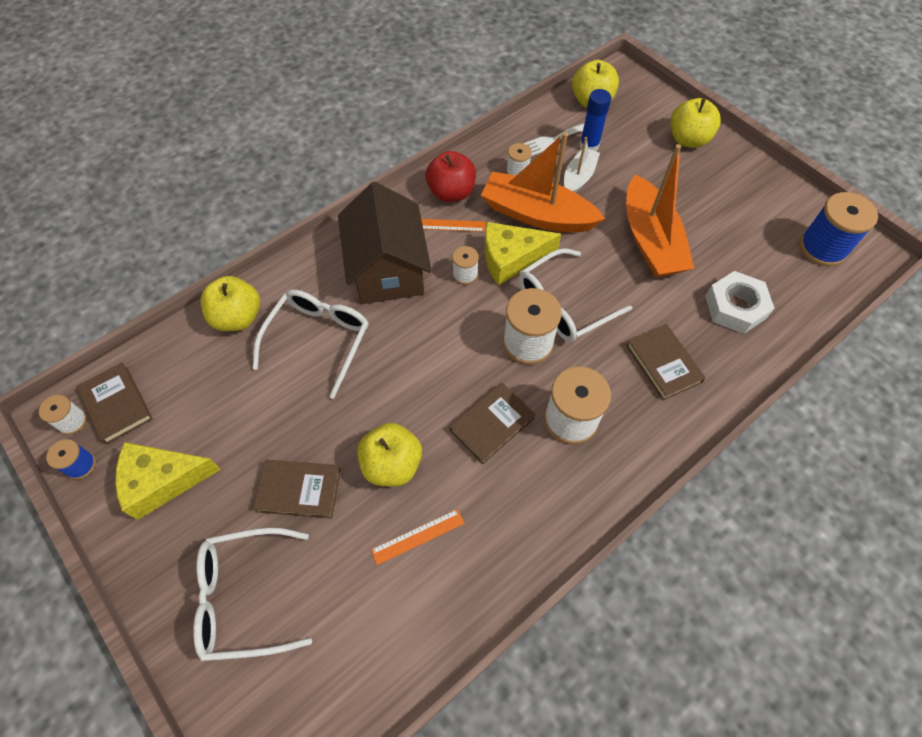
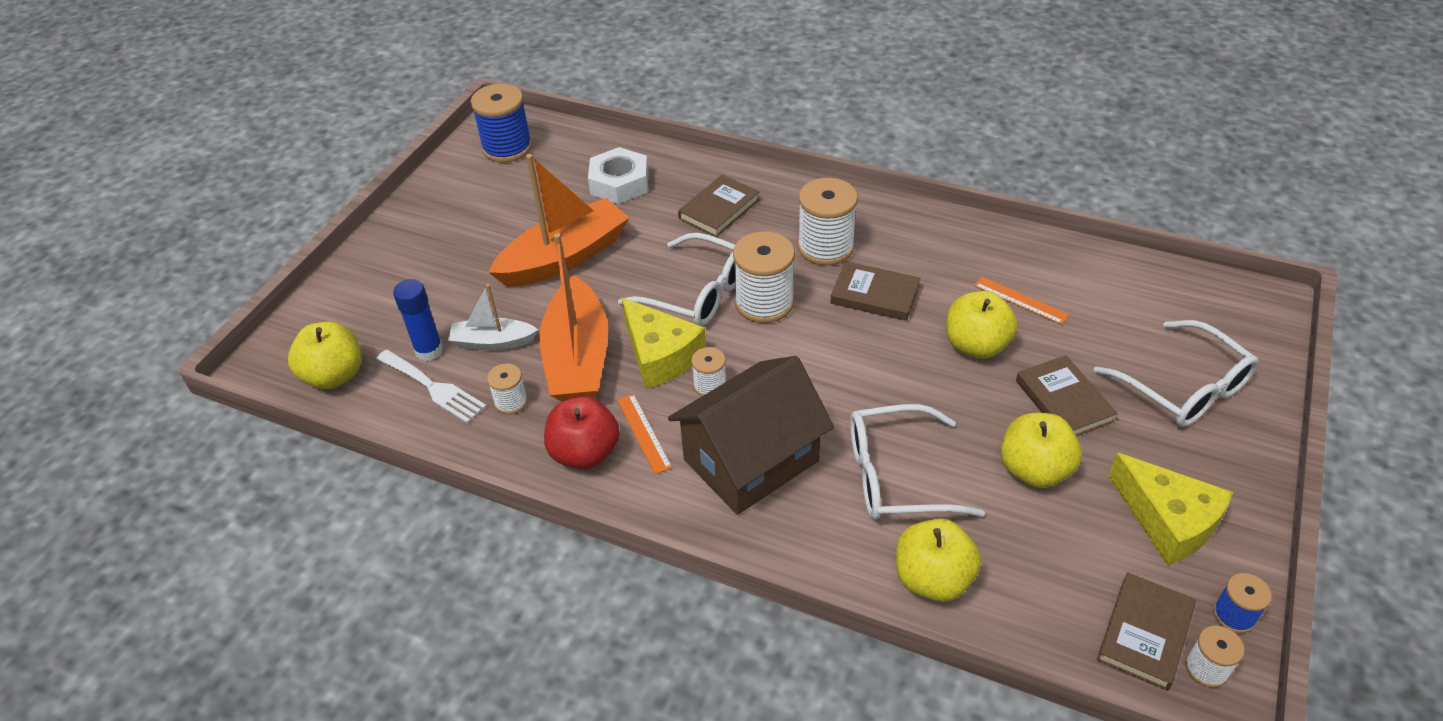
camera: 115 degrees left, 15 degrees down
(688, 139) = (379, 270): yellow apple -> yellow apple (1034, 470)

